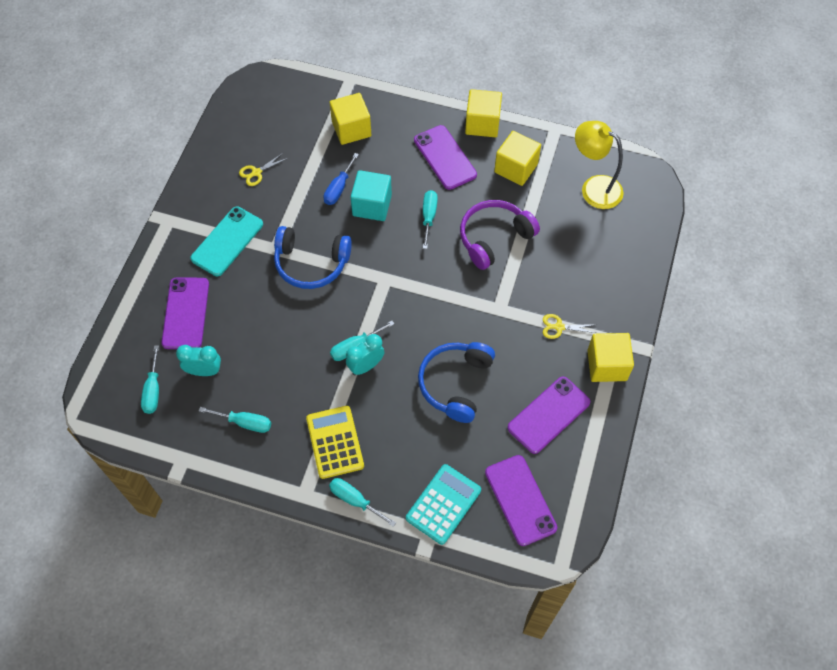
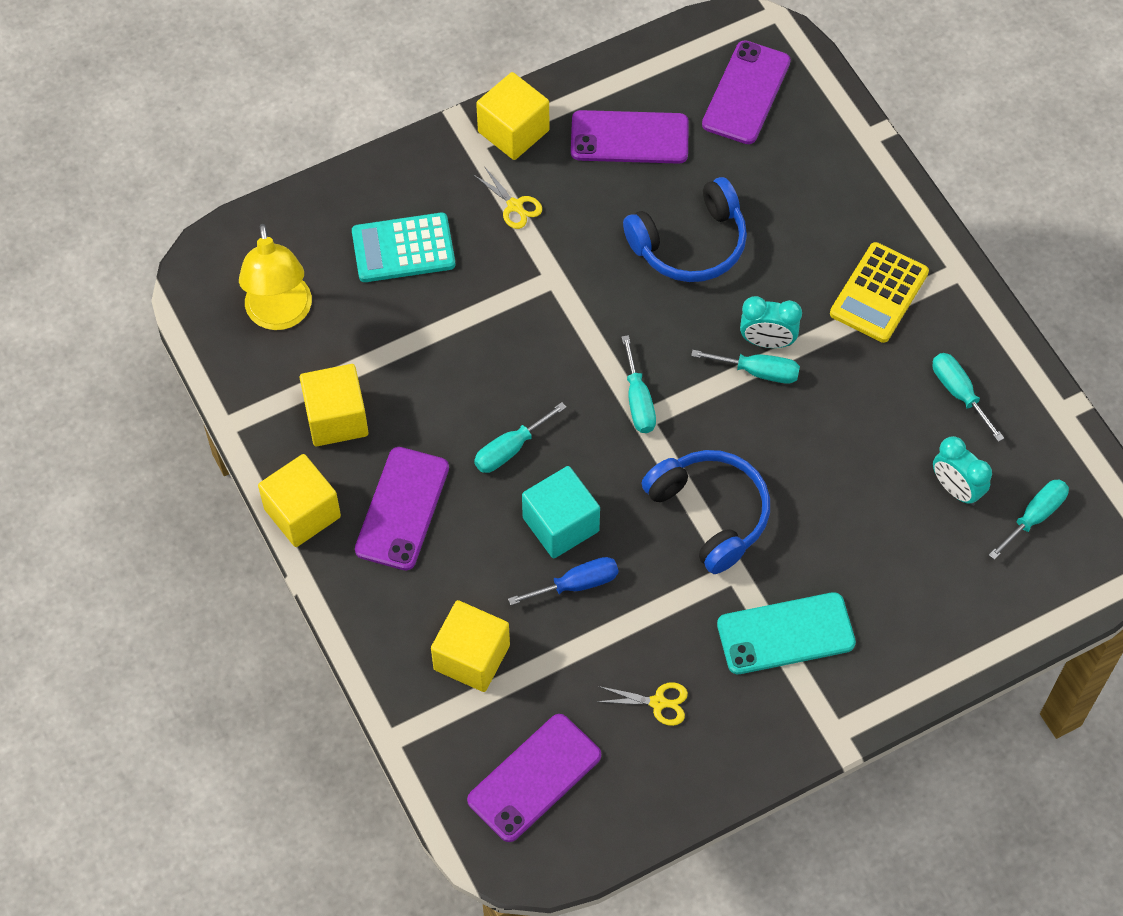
camera: 135 degrees left, 0 degrees up
(186, 313) = (919, 580): purple phone -> purple phone (534, 778)
(355, 500) = (912, 223): turquoise screwdriver -> turquoise screwdriver (638, 401)
(443, 504) = (826, 149): turquoise calculator -> turquoise calculator (403, 249)
(494, 238) = (465, 358): purple headphones -> none

